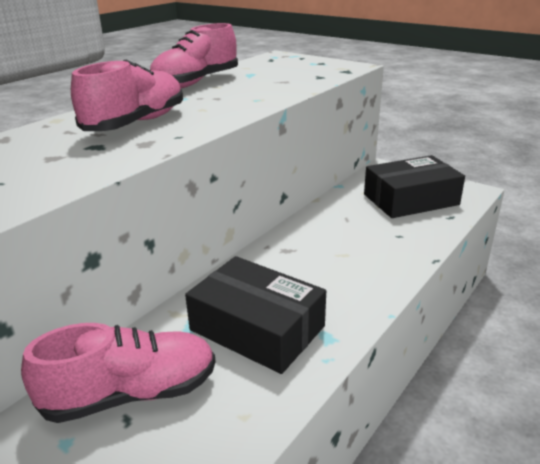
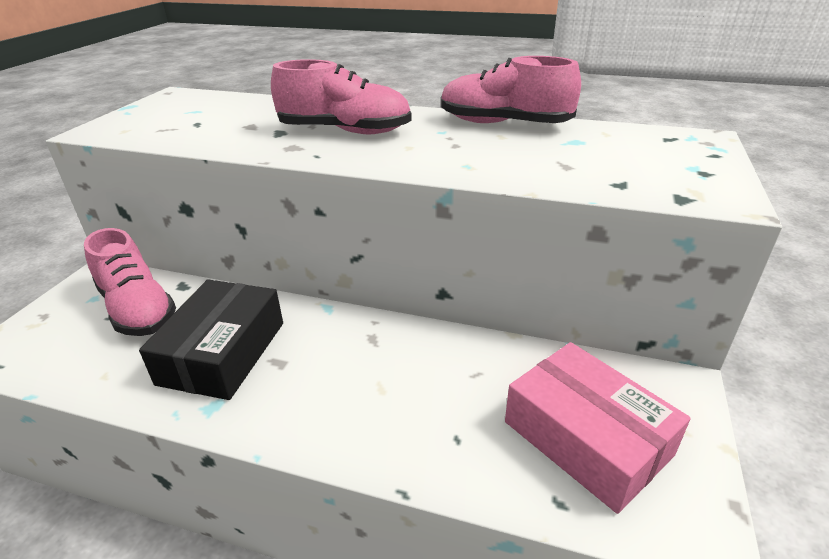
camera: 70 degrees right, 5 degrees up
(410, 199) = (587, 438): black box -> pink box

